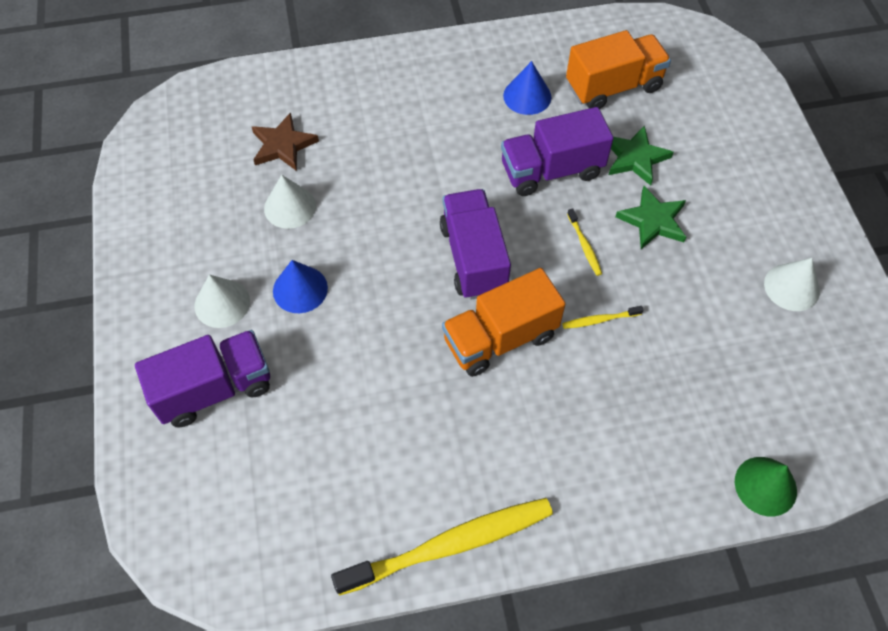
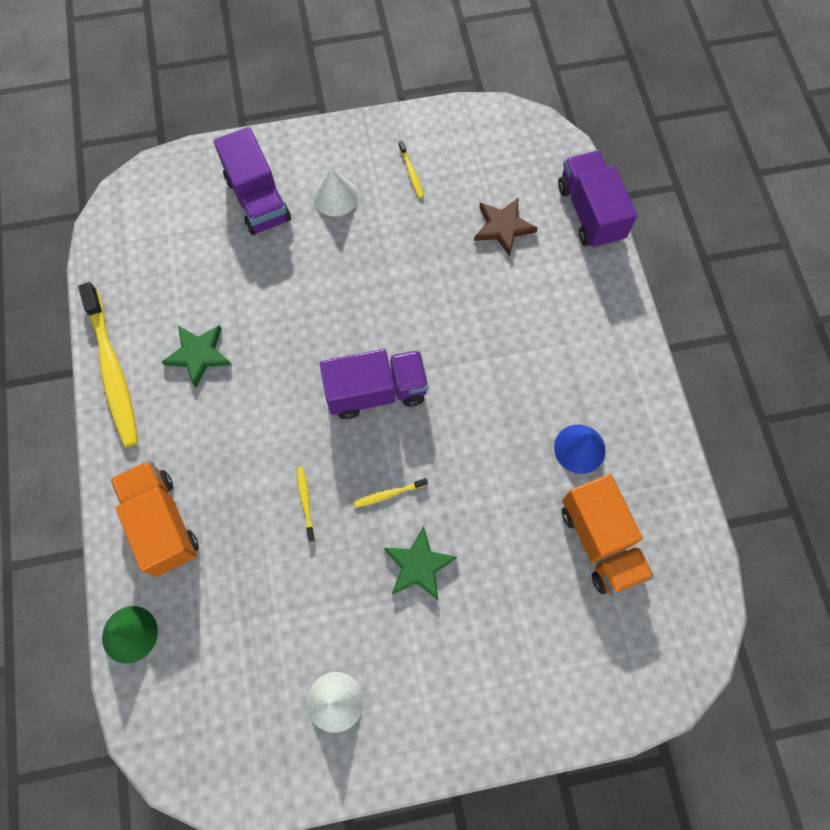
camera: 90 degrees right, 10 degrees up
(200, 227) = (411, 173): none -> yellow toothbrush
(290, 207) = (433, 238): white cone -> none
(300, 289) = (347, 252): blue cone -> none
(500, 338) = (291, 413): orange truck -> orange truck (162, 523)
(551, 170) = (480, 468): purple truck -> purple truck (590, 213)
(635, 158) = (500, 556): green star -> green star (198, 355)

